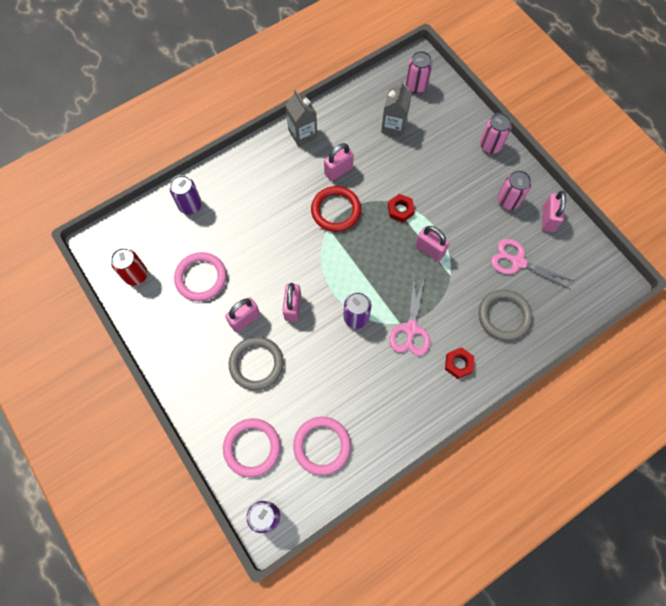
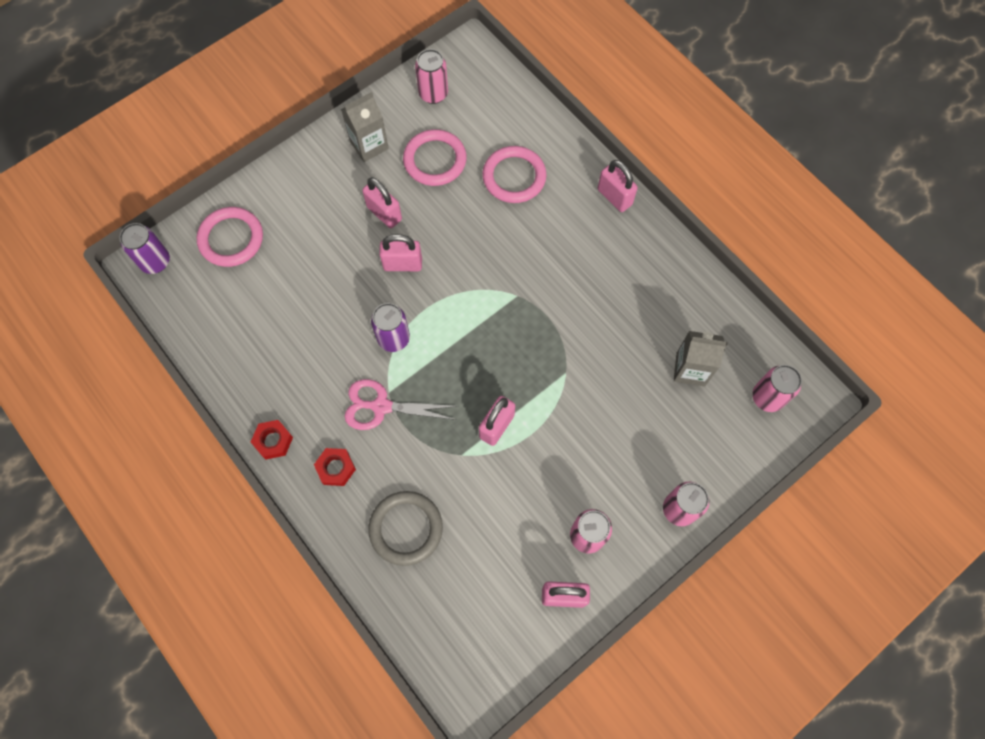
camera: 85 degrees right, 0 degrees up
(136, 275) = (433, 94): red can -> pink can
(190, 205) = (531, 135): purple can -> none
(256, 364) = (329, 232): grey ring -> none
(302, 134) = (656, 251): grey carton -> grey carton (369, 145)
(322, 446) = (232, 312): pink ring -> pink ring (514, 177)
(336, 210) = (544, 303): red ring -> none
(338, 171) = (605, 301): pink padlock -> pink padlock (614, 197)
(400, 210) = (554, 385): red nut -> red nut (273, 441)
(518, 262) = (489, 549): pink scissors -> none

